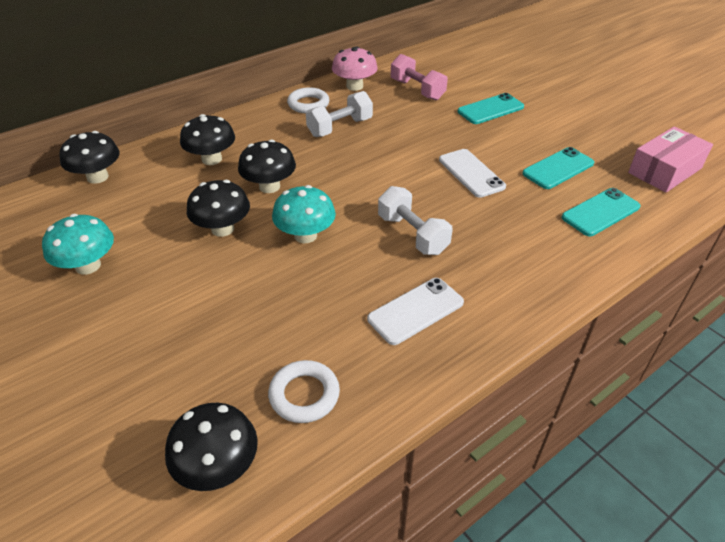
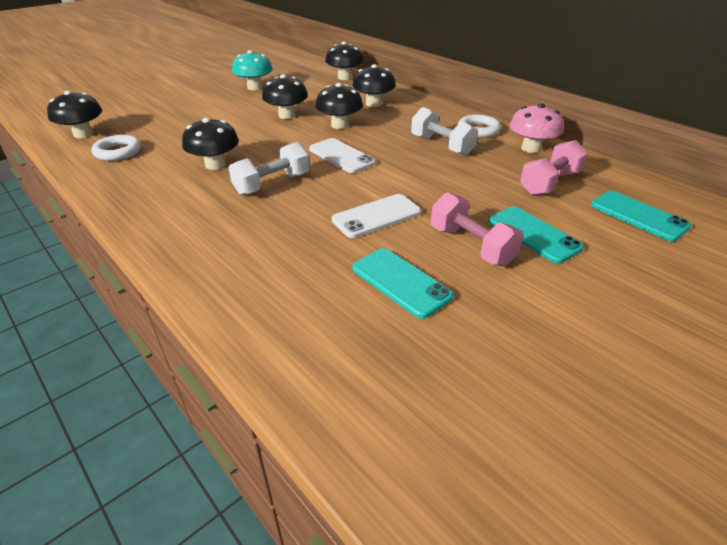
camera: 85 degrees right, 5 degrees down
(305, 235) = (276, 142): turquoise mushroom -> none
(361, 283) = (215, 165): none -> black mushroom
(415, 311) = (176, 187): white phone -> white phone (341, 156)
(508, 135) = (471, 246): none -> pink dumbbell
(600, 212) = (304, 310): turquoise phone -> turquoise phone (638, 216)
(665, 170) = (423, 407): pink box -> none

